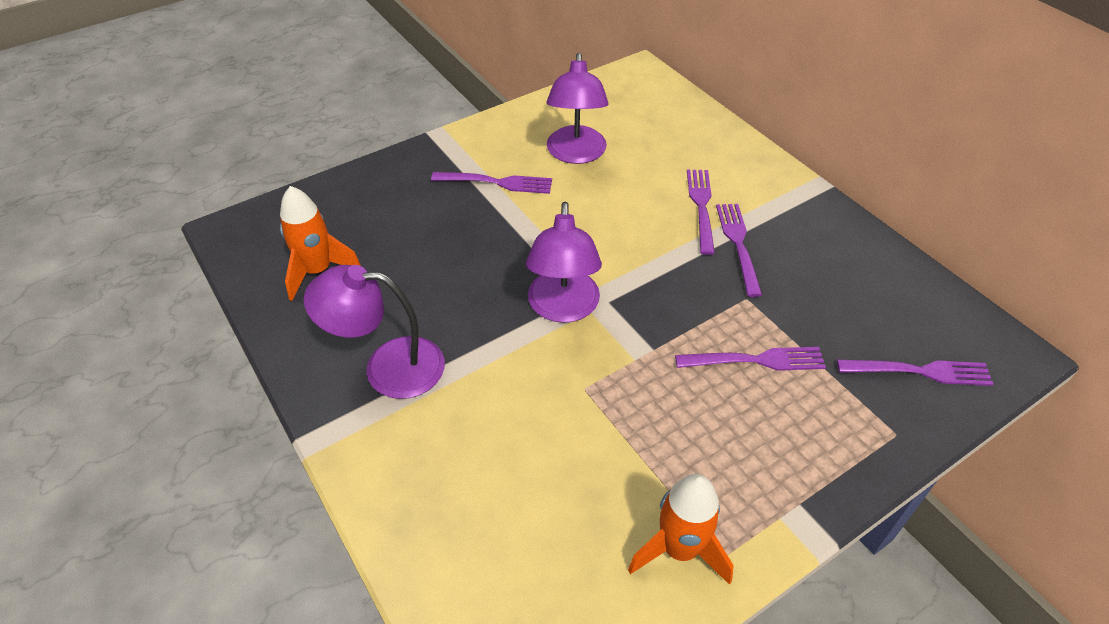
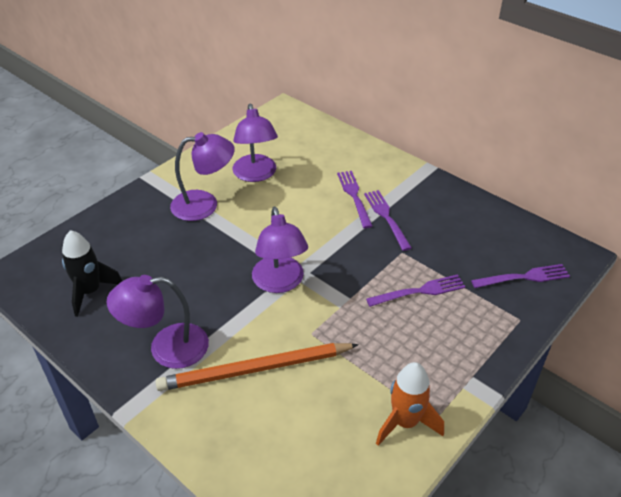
camera: 15 degrees left, 5 degrees down
(318, 271) = (90, 291): orange rocket -> black rocket
(493, 422) = (255, 369): none -> orange pencil
(496, 182) = (204, 204): purple fork -> purple lamp

